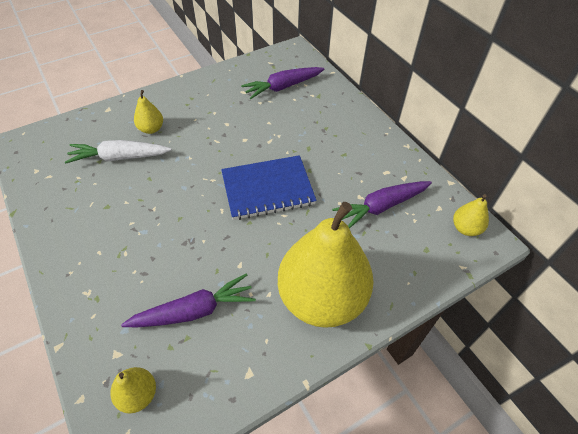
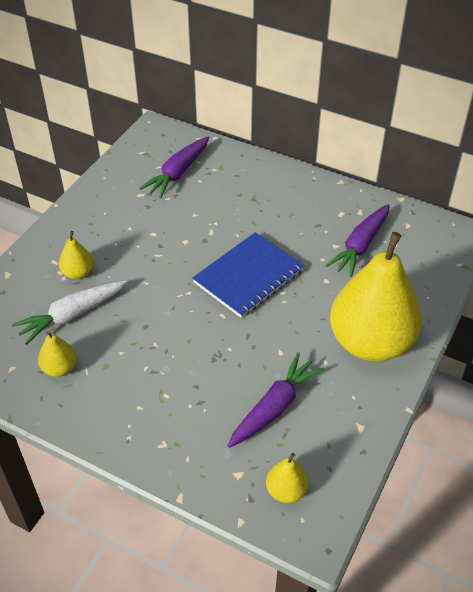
camera: 30 degrees left, 5 degrees down
(465, 228) = (440, 232): yellow pear -> yellow pear (59, 368)

